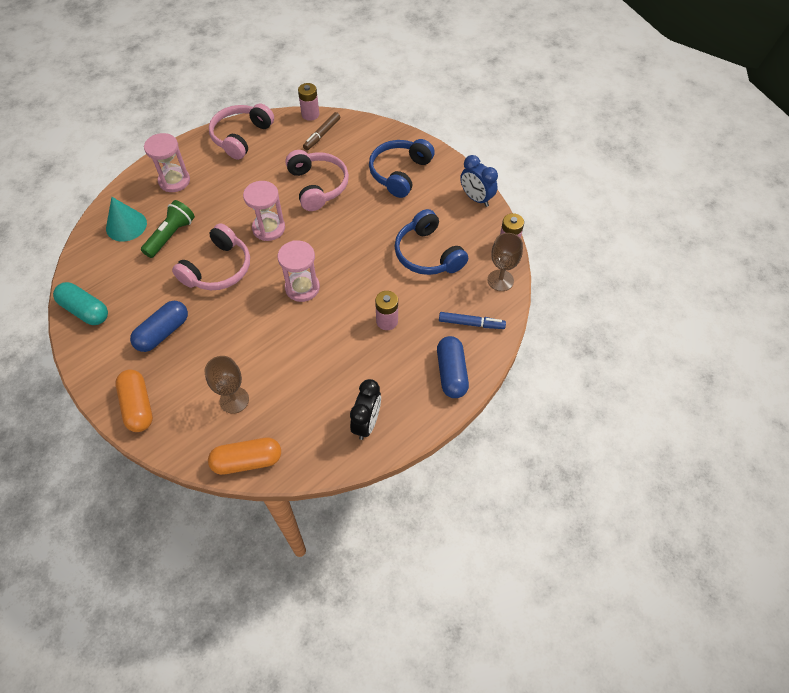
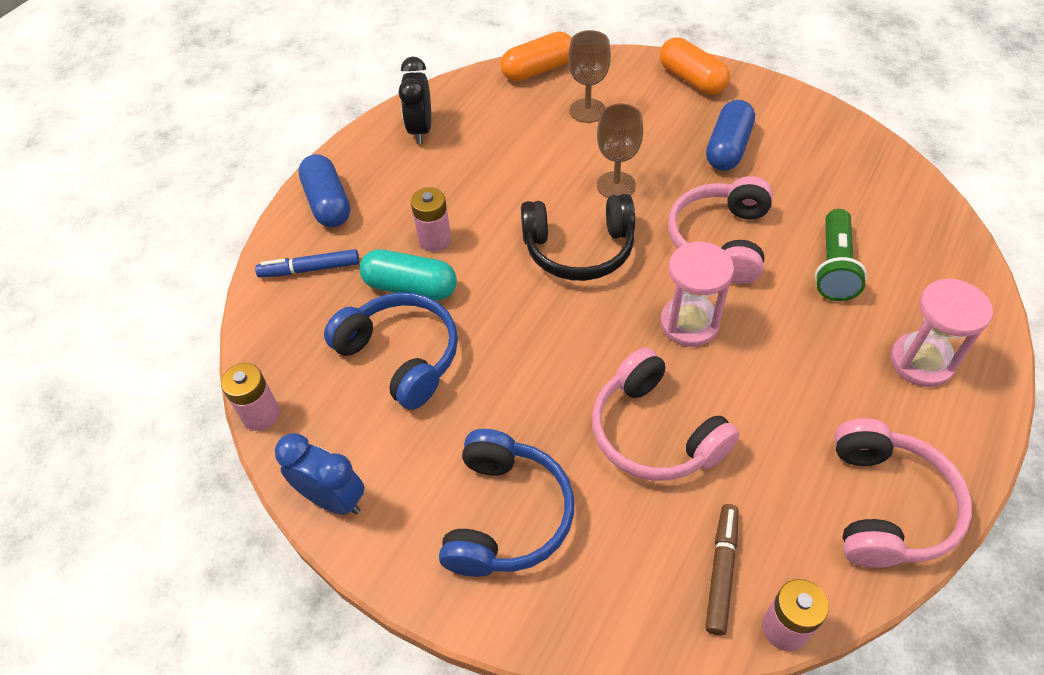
camera: 165 degrees right, 5 degrees down
(85, 310) = (850, 144): turquoise capsule -> turquoise capsule (410, 287)
(126, 225) = (918, 262): turquoise cone -> none
(302, 288) = (579, 249): pink hourglass -> black headphones
(500, 280) = (270, 346): brown goblet -> brown goblet (616, 185)

